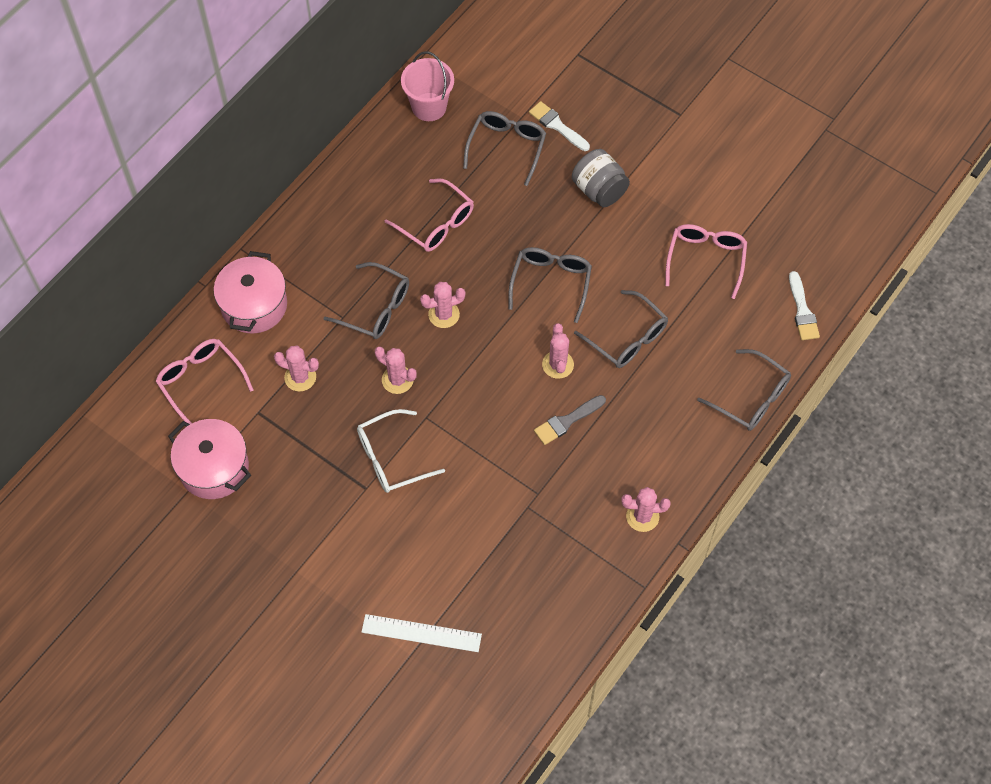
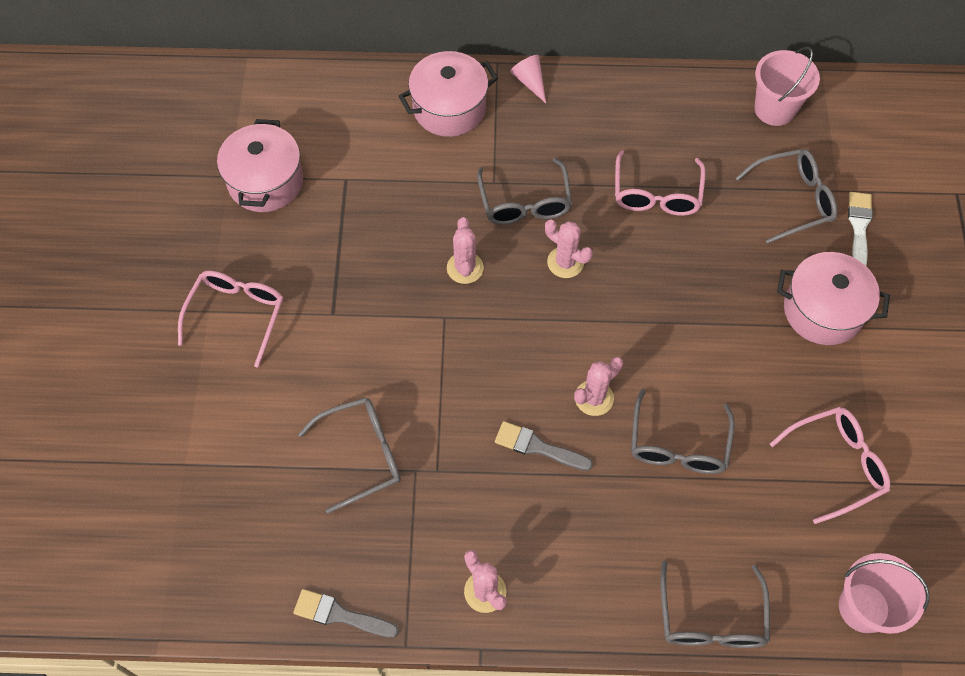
camera: 55 degrees right, 0 degrees up
(200, 381) = (343, 117): pink glasses -> pink glasses (237, 314)
(276, 239) = (530, 82): none -> pink cone
(300, 377) = (405, 189): pink cactus -> none
(391, 458) = (379, 315): white glasses -> none
(421, 633) = (214, 459): white ruler -> none
(551, 282) = (680, 333): grey glasses -> grey glasses (362, 455)
(595, 615) = (340, 615): none -> grey brush
(599, 190) = (823, 310): grey jar -> pink pot
(802, 311) = (864, 607): white brush -> pink bucket

